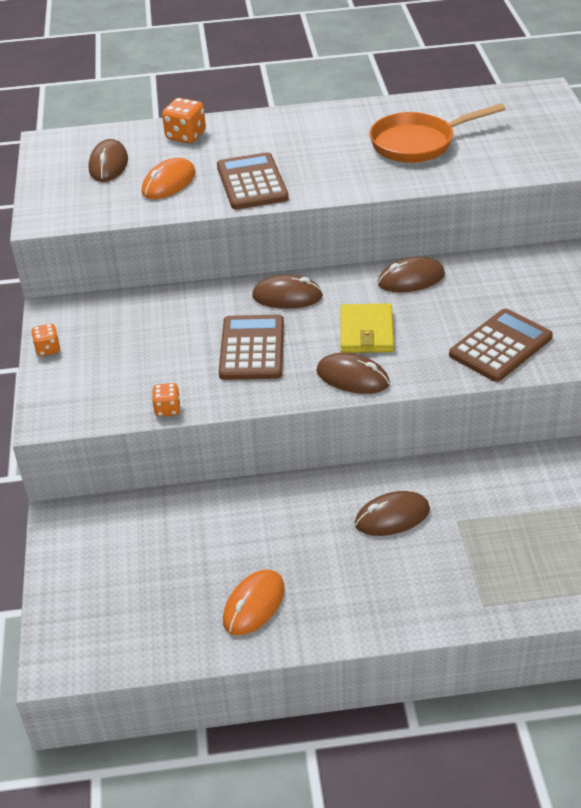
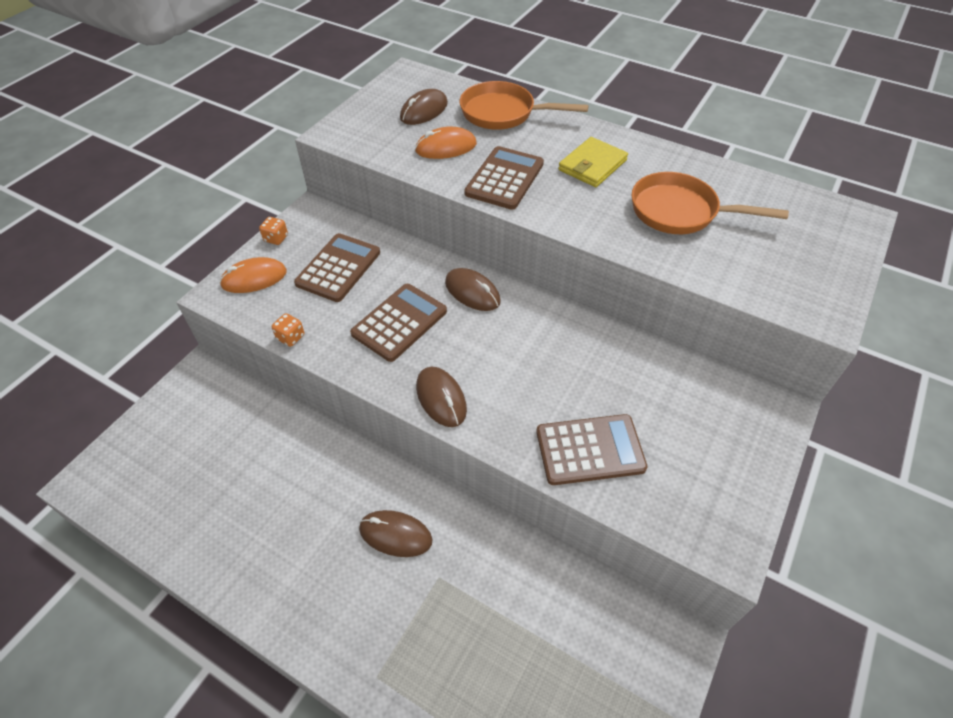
camera: 35 degrees right, 10 degrees up
(142, 340) = (338, 268): none -> brown calculator
(186, 136) = (503, 113): orange dice -> orange pan
(254, 605) = (231, 535): orange mouse -> orange mouse (254, 278)
(366, 332) = (496, 362): yellow wallet -> yellow wallet (592, 165)
(411, 279) = (583, 334): brown mouse -> none

